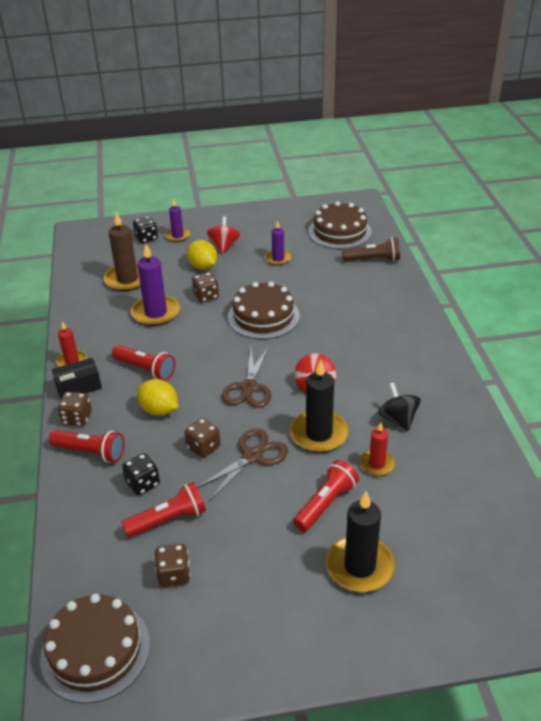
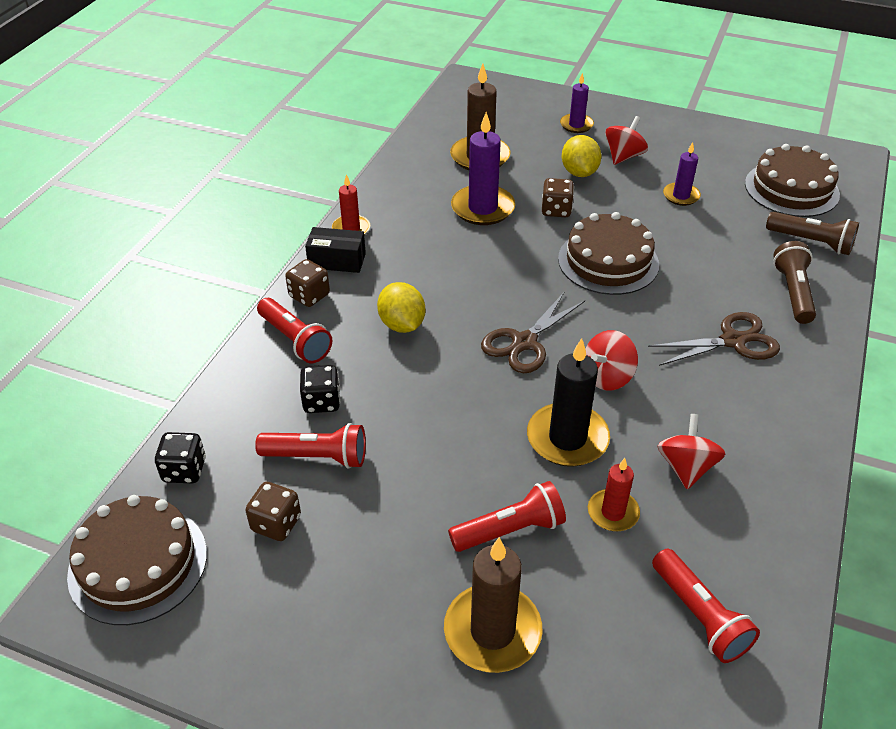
camera: 30 degrees right, 5 degrees up
(145, 369) = (422, 270): red flashlight -> red flashlight (699, 616)
(146, 238) = (537, 115): black dice -> black dice (184, 470)
(203, 447) = (418, 391): brown dice -> none
(253, 456) = (466, 428): brown scissors -> brown scissors (733, 341)
(360, 566) = (492, 631): black candle -> brown candle
(384, 293) = (793, 292): none -> brown flashlight
(398, 419) = (686, 467): black spinning top -> red spinning top

